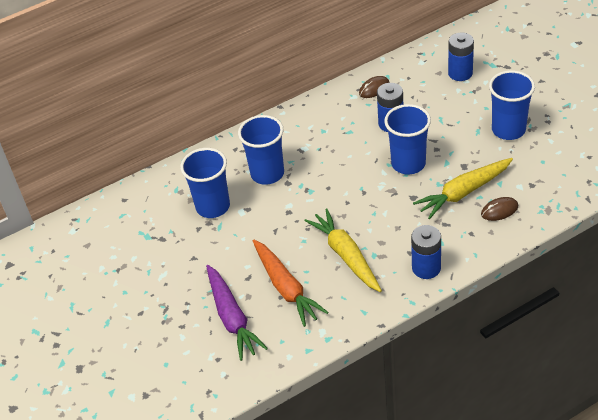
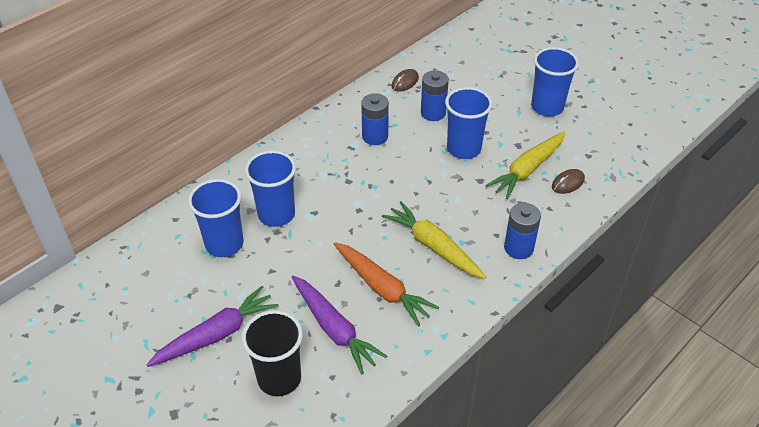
camera: 20 degrees left, 0 degrees up
(131, 307) = (216, 334): none -> purple carrot
(172, 353) = (279, 378): none -> black cup
(267, 174) = (324, 174): blue cup -> blue cup (224, 244)
(460, 73) = (482, 60): blue battery -> blue battery (375, 136)

